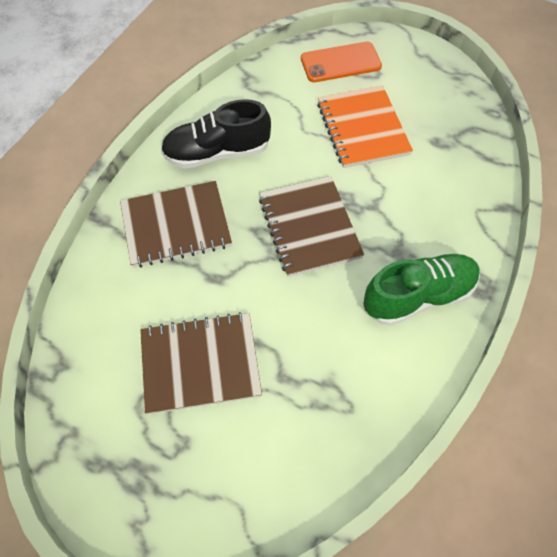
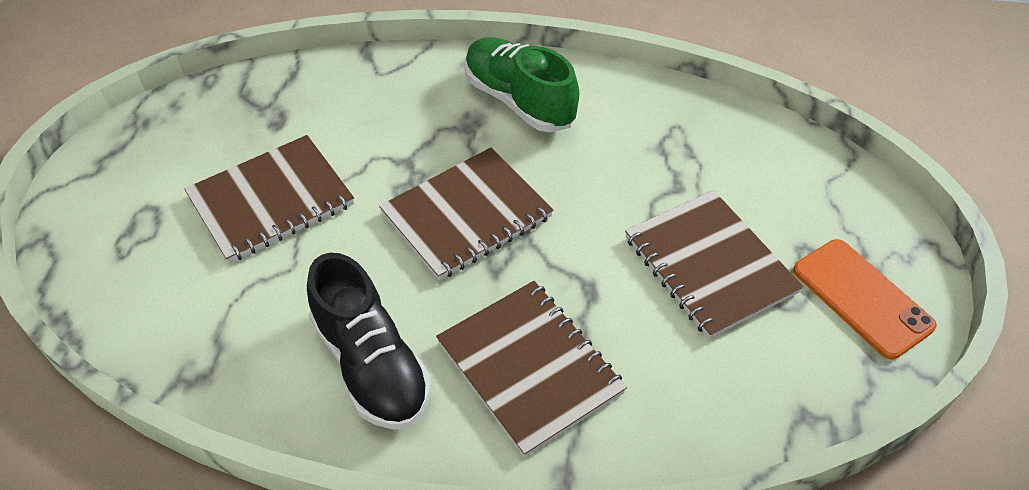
camera: 110 degrees left, 10 degrees down
(340, 62) = (128, 259): orange phone -> orange phone (861, 298)
(362, 128) = (271, 201): orange notebook -> brown notebook

